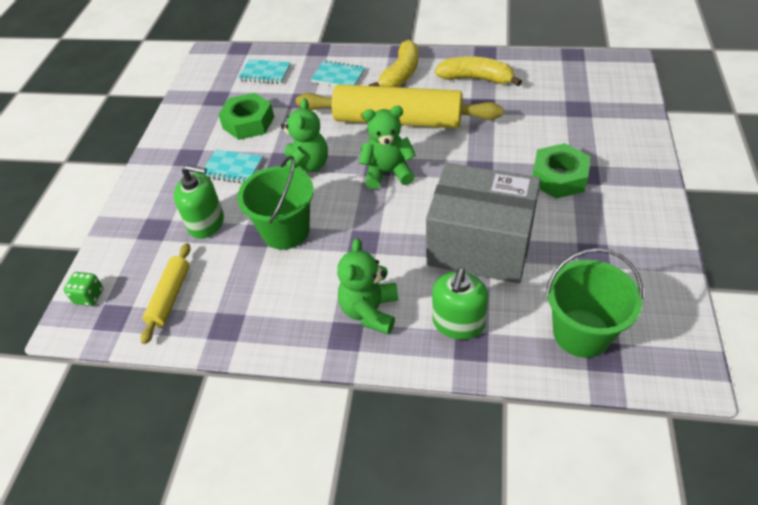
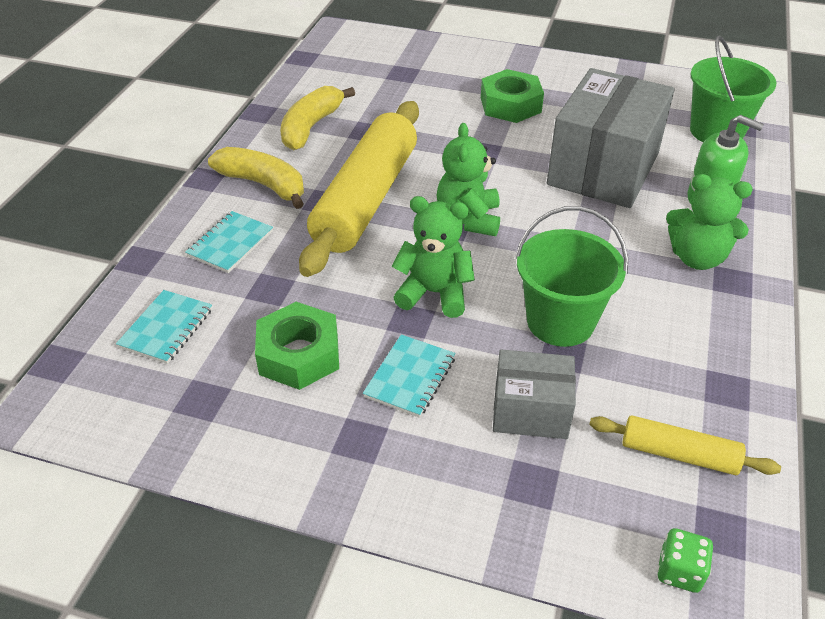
camera: 85 degrees left, 5 degrees down
(206, 223) = (530, 411): green soap dispenser -> grey box

